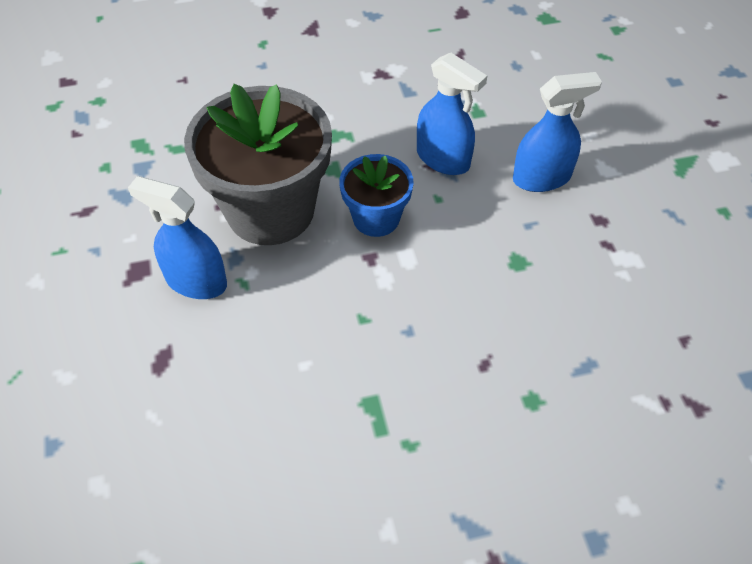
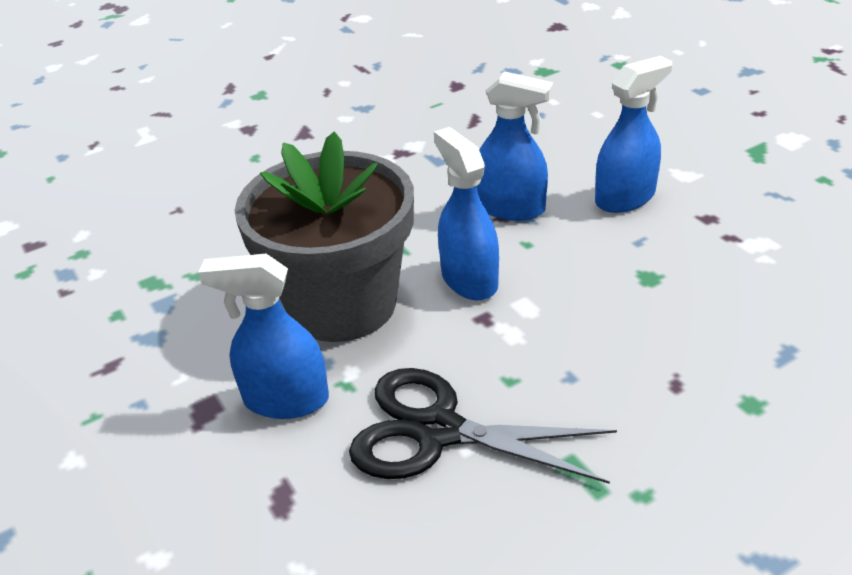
camera: 15 degrees left, 15 degrees down
(291, 343) = (438, 431): none -> black scissors
(376, 218) = (469, 279): blue flower pot -> blue spray bottle

